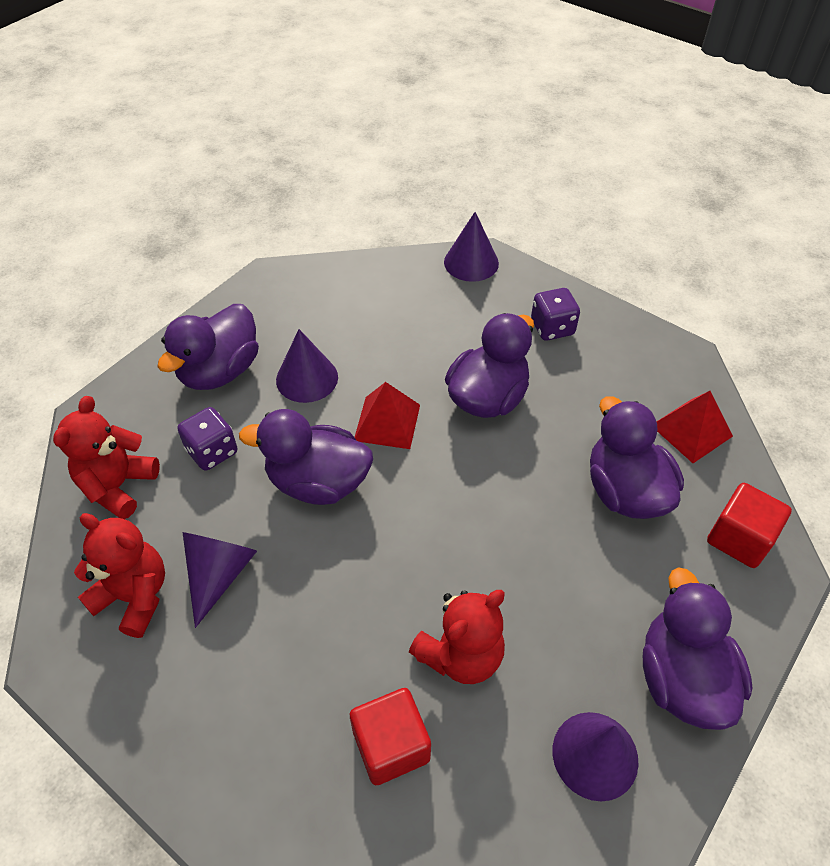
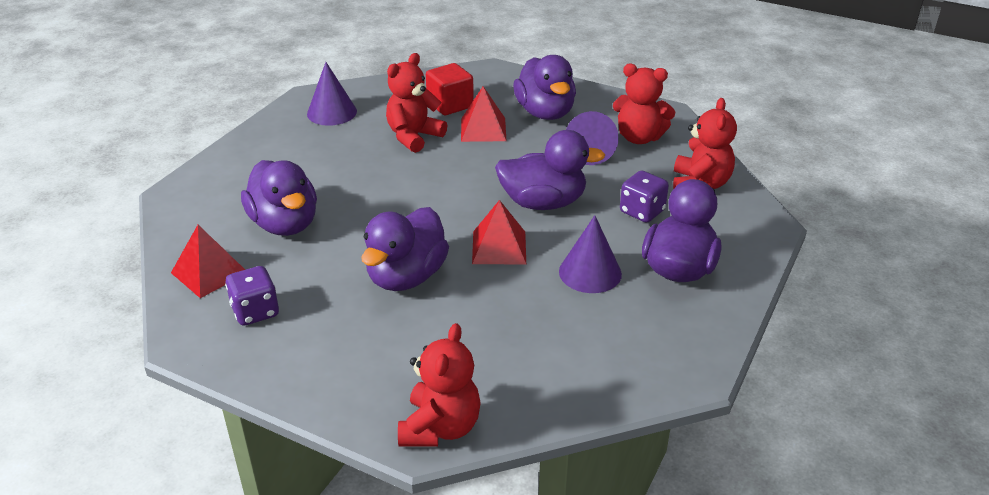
camera: 170 degrees right, 15 degrees down
(352, 657) = (483, 129): none -> red pyramid
(471, 262) = (440, 427): purple cone -> red teddy bear
(552, 328) = (335, 353): purple dice -> purple dice (255, 311)
(682, 678) = (270, 142): purple duck -> purple duck (545, 113)
(739, 538) = (200, 206): red cube -> none

